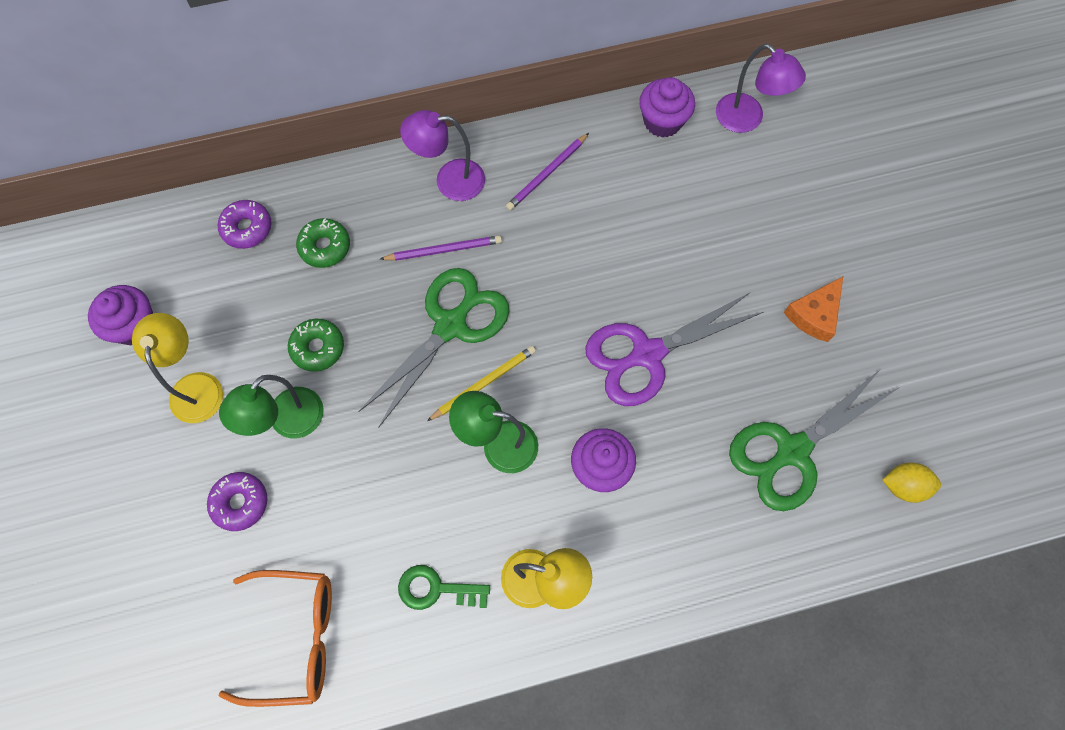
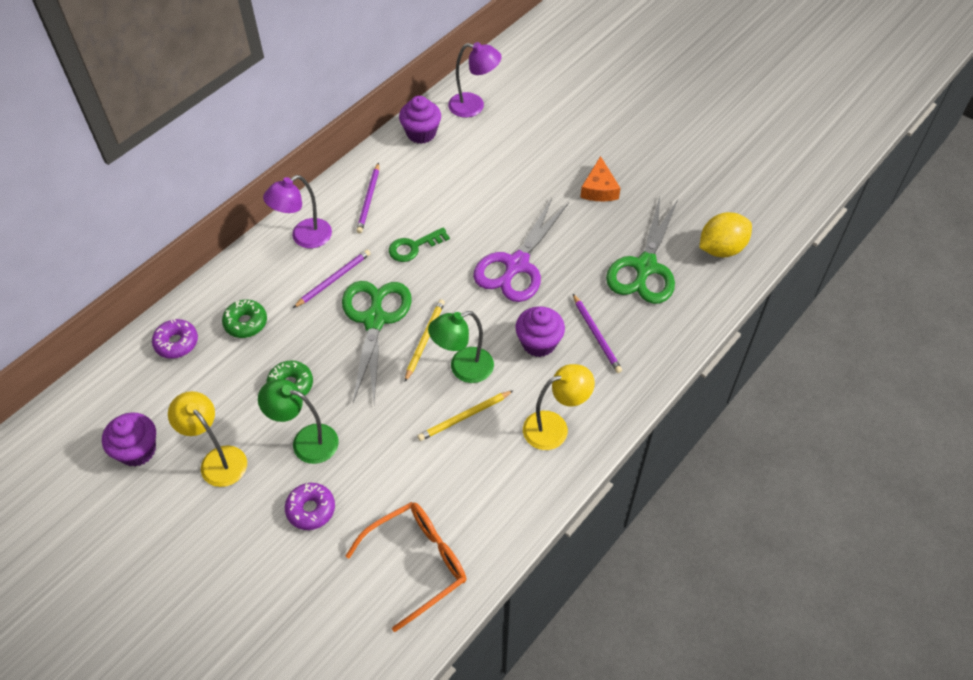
camera: 35 degrees left, 15 degrees down
(288, 422) = (306, 441): green lamp -> green lamp turned 105 degrees clockwise
(436, 589) = (490, 474): green key -> green key (413, 247)
(459, 503) = (464, 417): none -> yellow pencil
(671, 500) = (596, 335): none -> purple pencil
(903, 486) = (721, 249): yellow lemon -> yellow lemon, size x1.54

